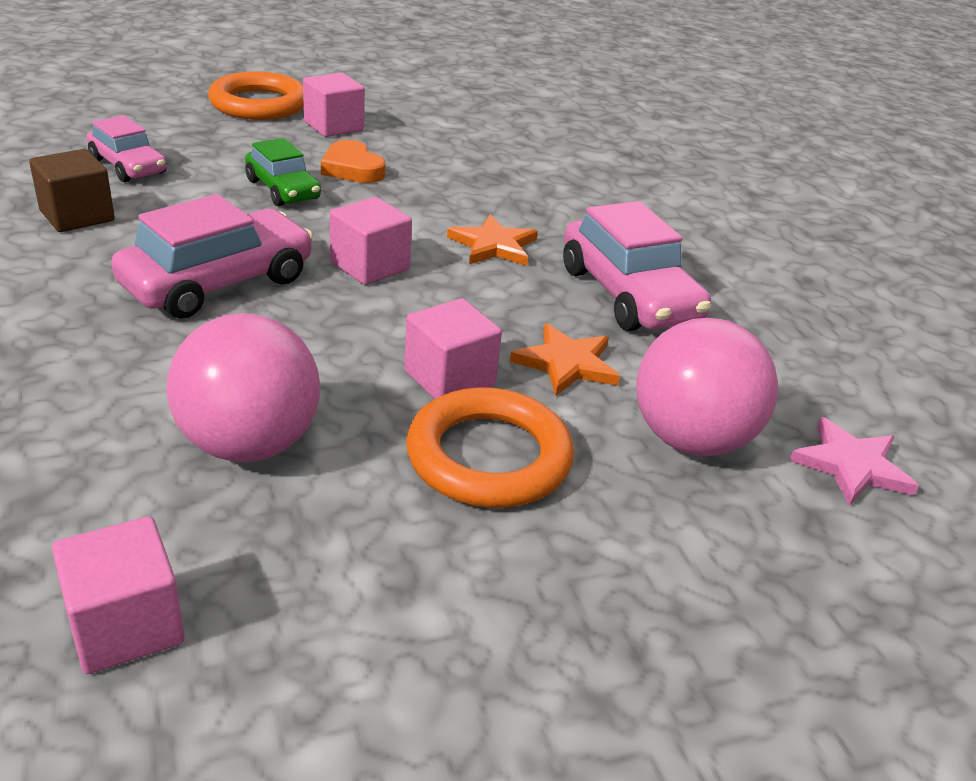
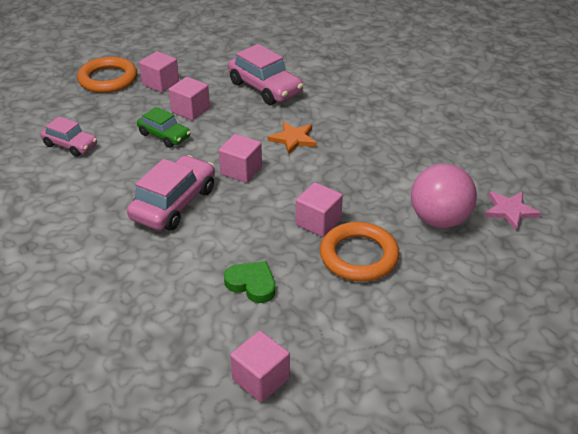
camera: 15 degrees left, 5 degrees up
(77, 216) = (70, 186): brown cube -> none
(249, 444) = (252, 284): pink ball -> green heart
(352, 168) = (190, 110): orange heart -> pink cube
(566, 363) = (365, 197): orange star -> none
(629, 295) = (373, 149): pink car -> pink car (265, 88)

